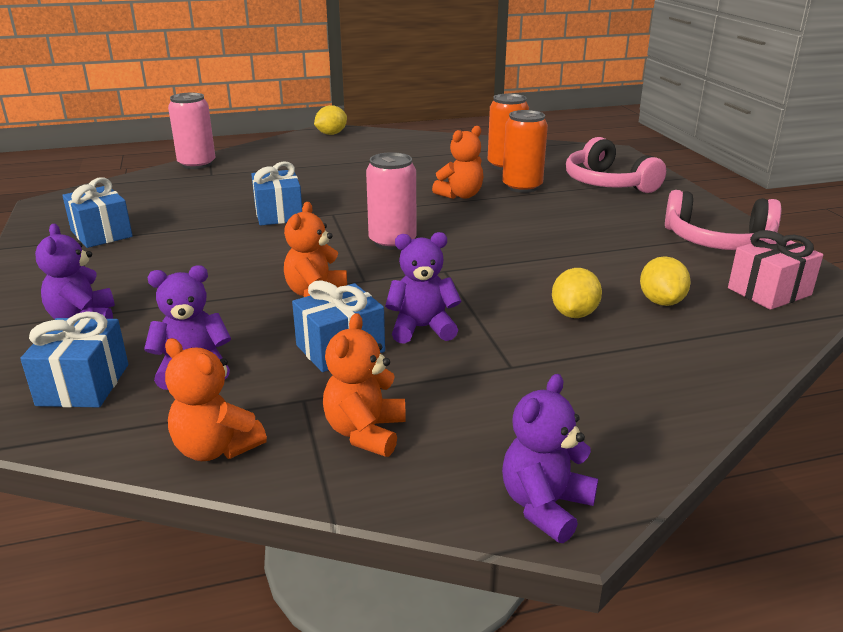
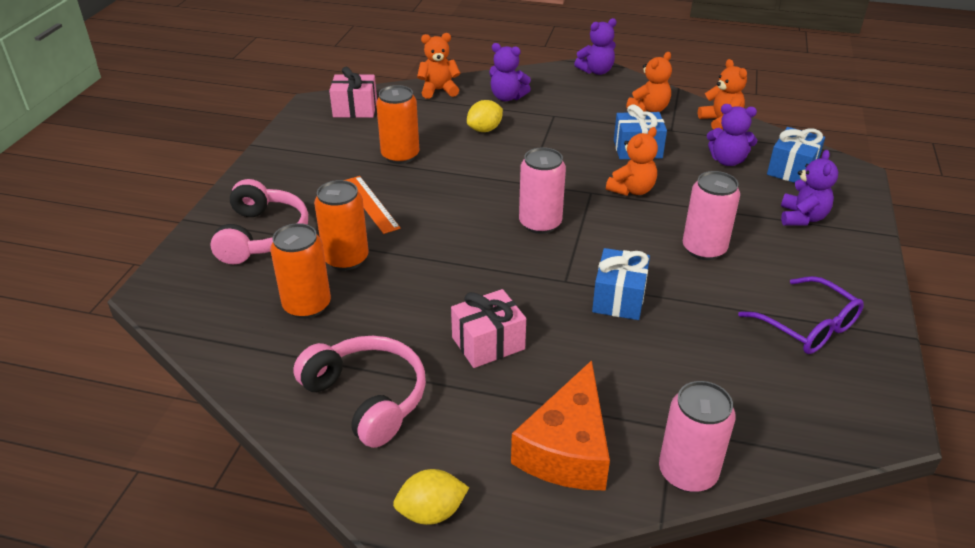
camera: 150 degrees left, 10 degrees up
(101, 234) = (808, 326): blue gift -> purple glasses
(209, 262) = (704, 249): none -> pink can
(274, 158) = (567, 448): none -> orange cheese
(361, 177) = (488, 343): none -> pink gift
(422, 328) = (581, 147): purple teddy bear -> purple teddy bear (507, 97)
(460, 195) = (419, 266): orange teddy bear -> orange teddy bear (438, 90)
(566, 218) = (371, 204): none -> orange ruler
(616, 259) = (400, 155): none -> orange can
(661, 301) = (425, 122): yellow lemon -> none
(718, 241) = (308, 147): pink headphones -> pink headphones (367, 397)

